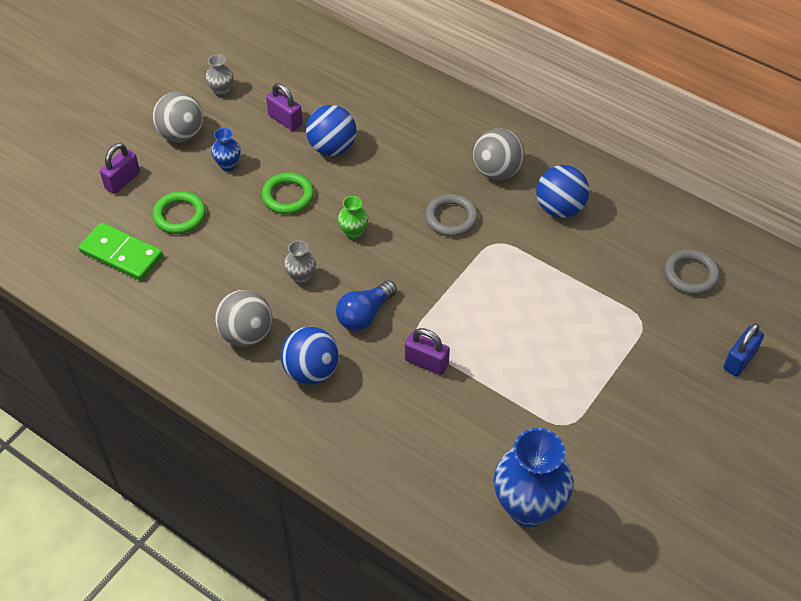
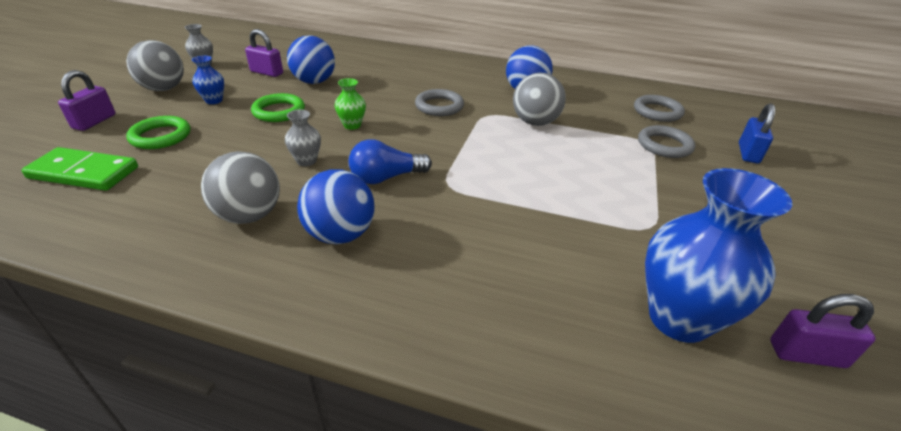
camera: 20 degrees left, 15 degrees down
(364, 314) = (386, 178): blue light bulb -> blue light bulb turned 45 degrees clockwise
(426, 362) = (471, 203): purple padlock -> purple padlock (806, 354)
(497, 171) = (462, 79): grey ball -> grey ball (535, 122)
(657, 329) = (664, 145): none -> grey ring

